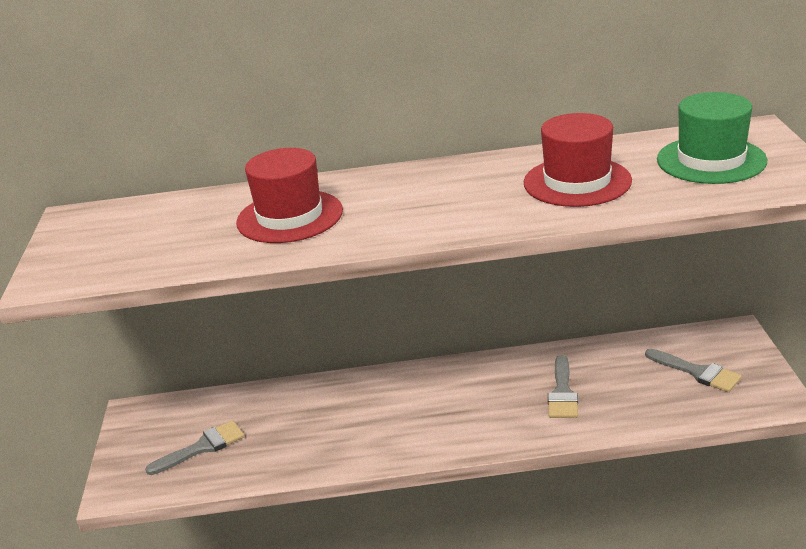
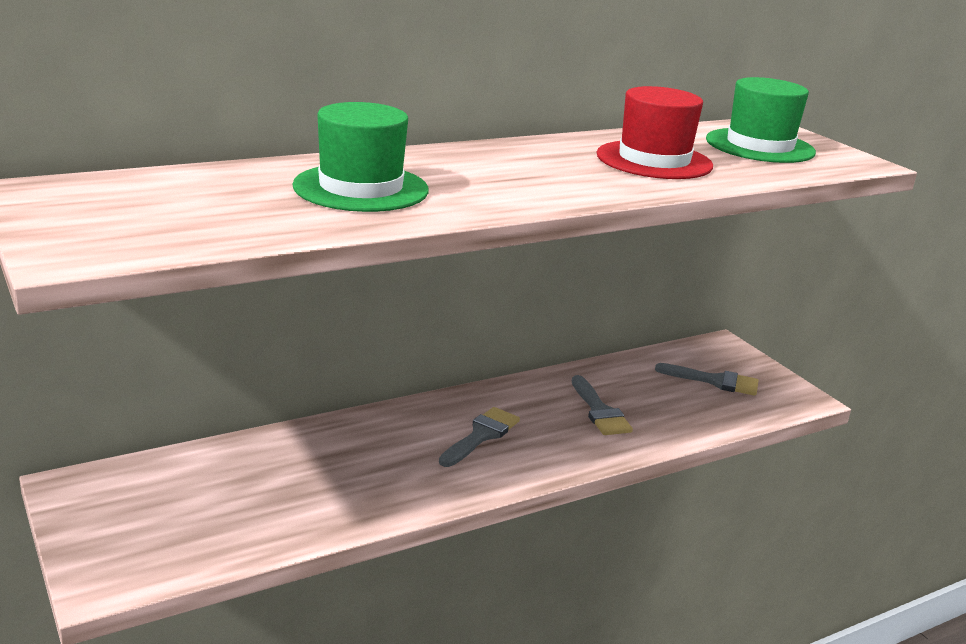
camera: 30 degrees left, 5 degrees down
(202, 447) = (202, 514): grey brush -> grey brush (481, 435)
(290, 217) = (361, 188): red hat -> green hat

